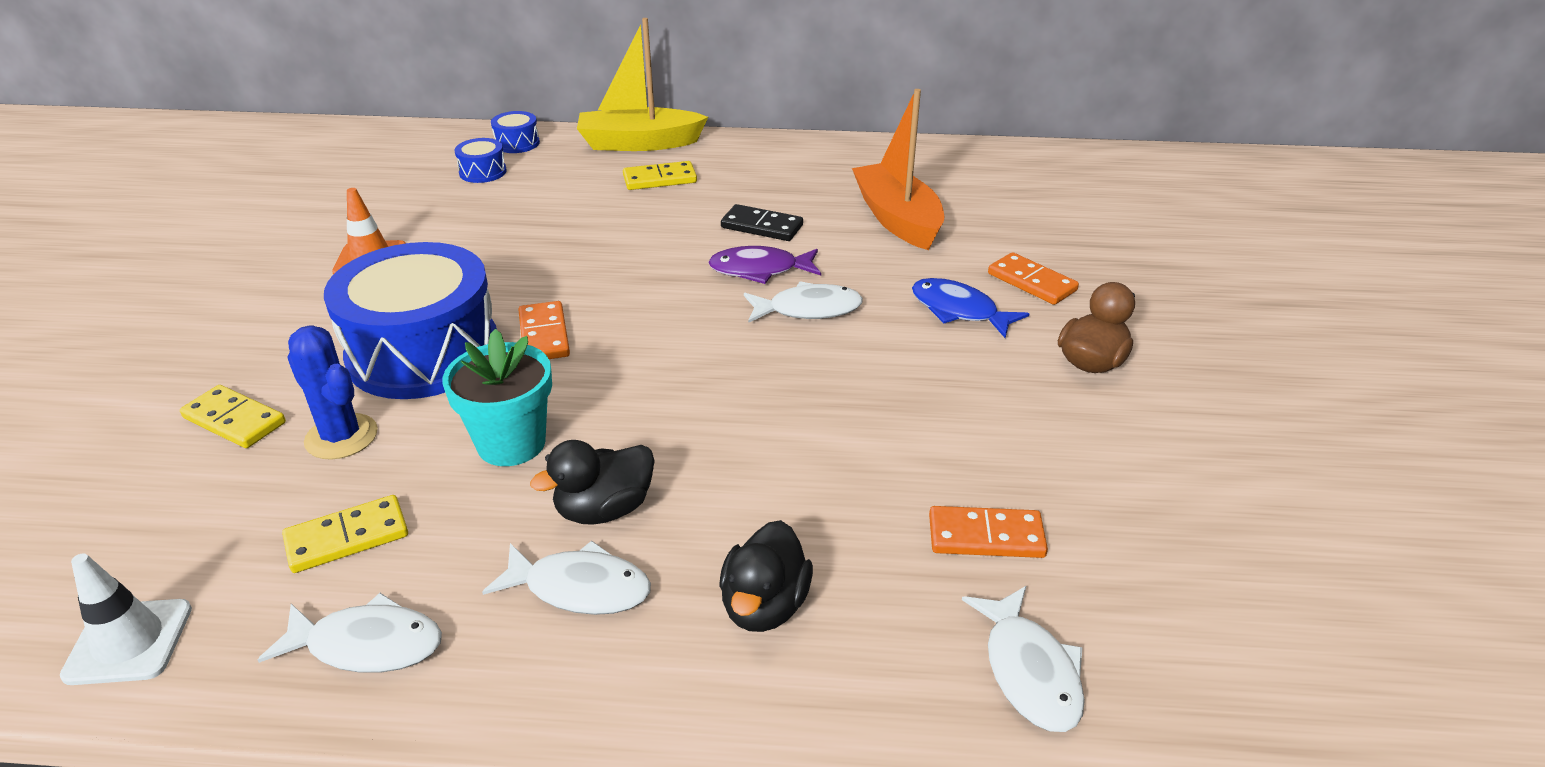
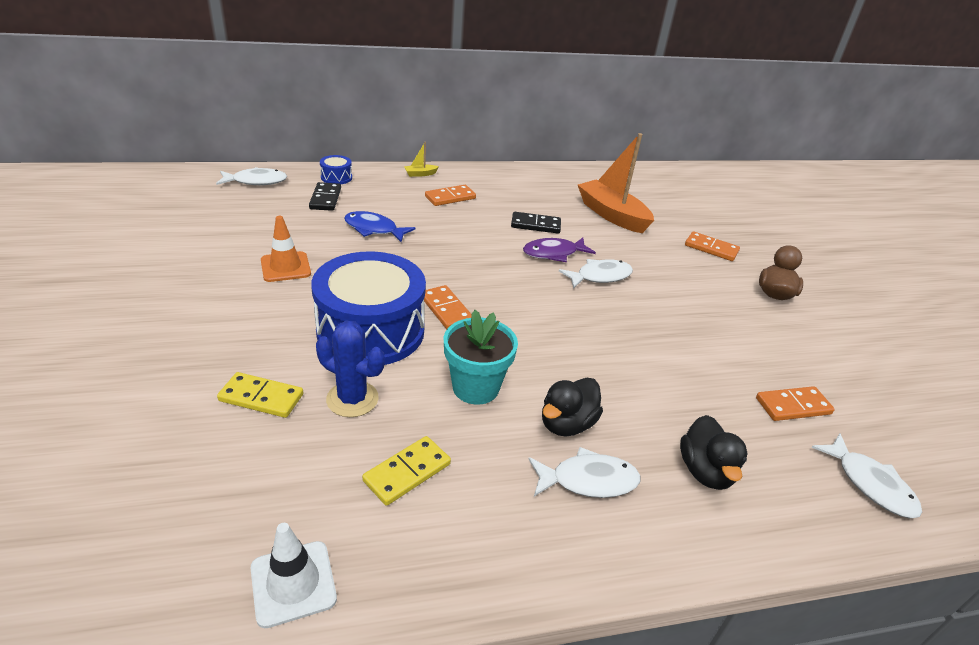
camera: 20 degrees left, 0 degrees up
(367, 645) = (475, 548): white fish -> white fish (256, 181)
(483, 172) = (325, 199): blue drum -> black domino
(639, 143) = (420, 174): yellow boat -> yellow boat, size x0.40
(660, 179) = (450, 197): yellow domino -> orange domino
(959, 310) = (684, 269): blue fish -> blue fish (374, 229)

